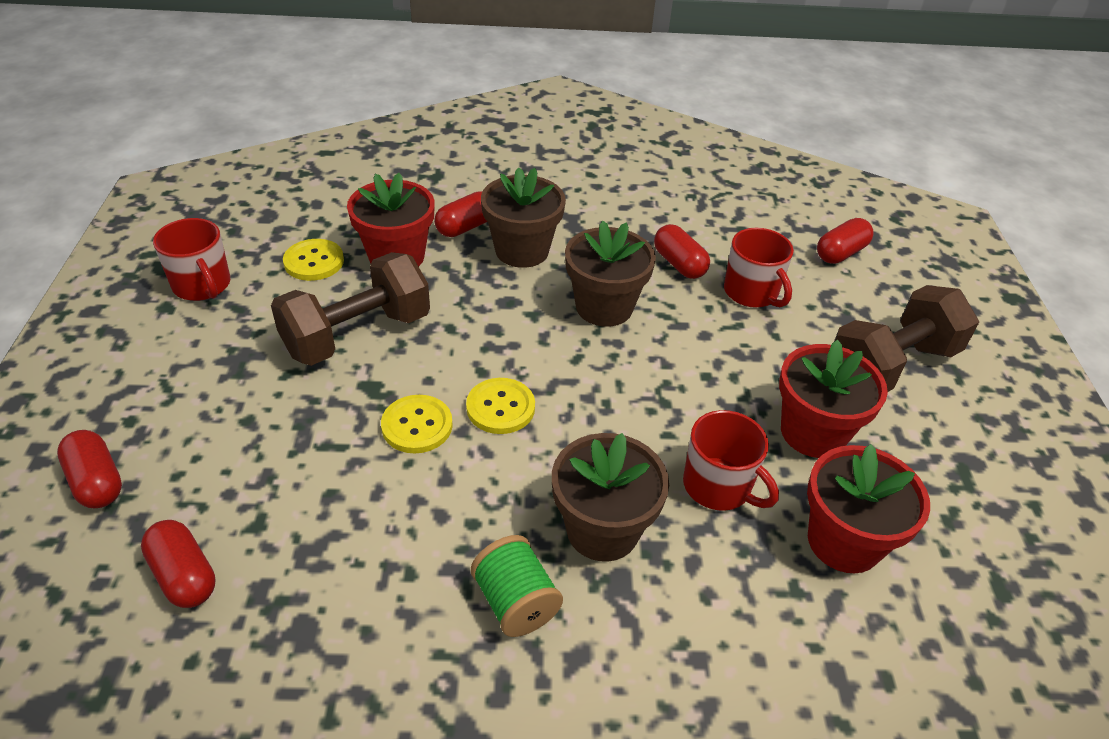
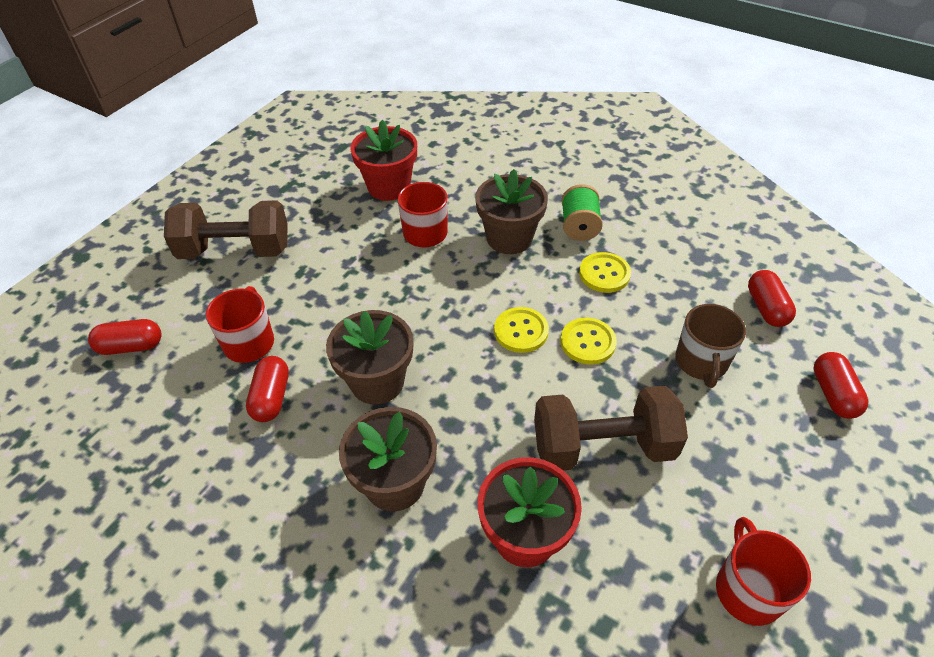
camera: 145 degrees left, 5 degrees up
(270, 456) = (701, 362): none -> brown mug
(314, 262) = (616, 572): yellow button -> yellow button (604, 274)
(466, 227) = (427, 550): red capsule -> none
(813, 432) = (337, 236): red flower pot -> none

